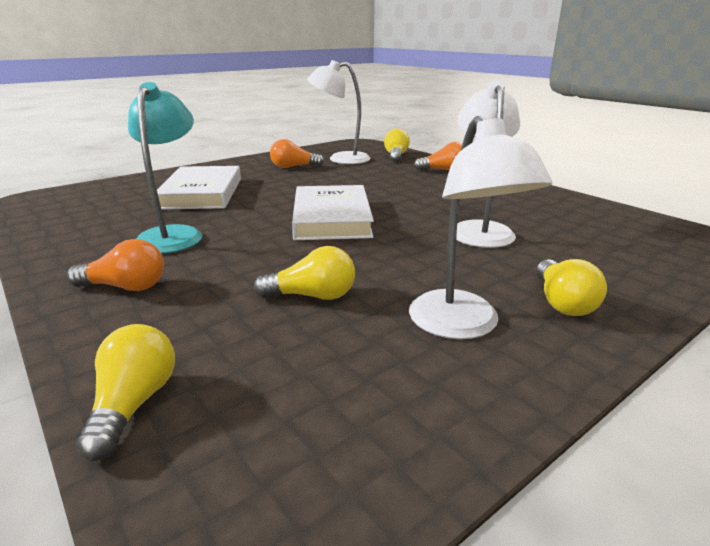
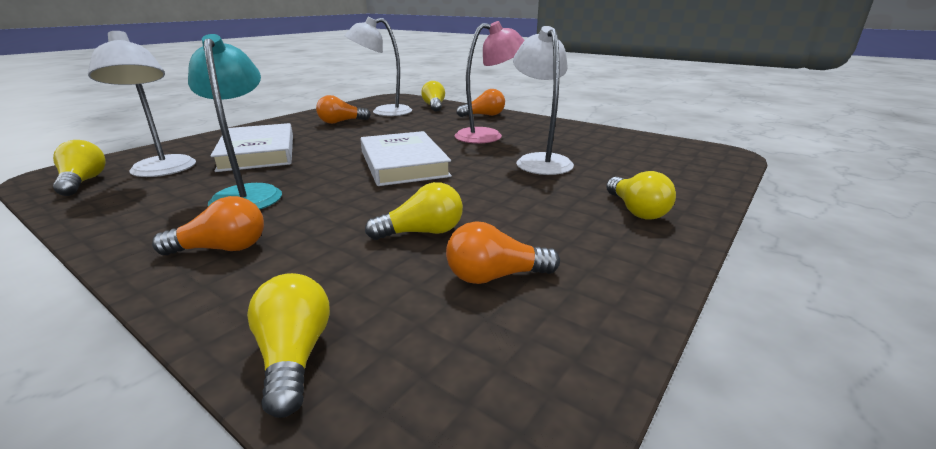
camera: 15 degrees left, 0 degrees up
(48, 208) = (83, 182): none -> yellow light bulb
(361, 356) = (495, 276): none -> orange light bulb
(436, 194) = (488, 136): none -> pink lamp
(461, 326) = (567, 239): white lamp -> white lamp (163, 171)

